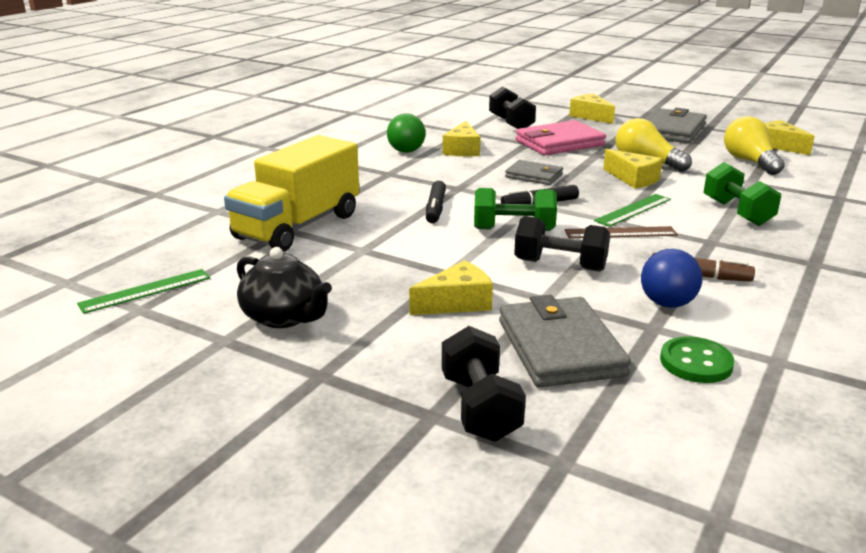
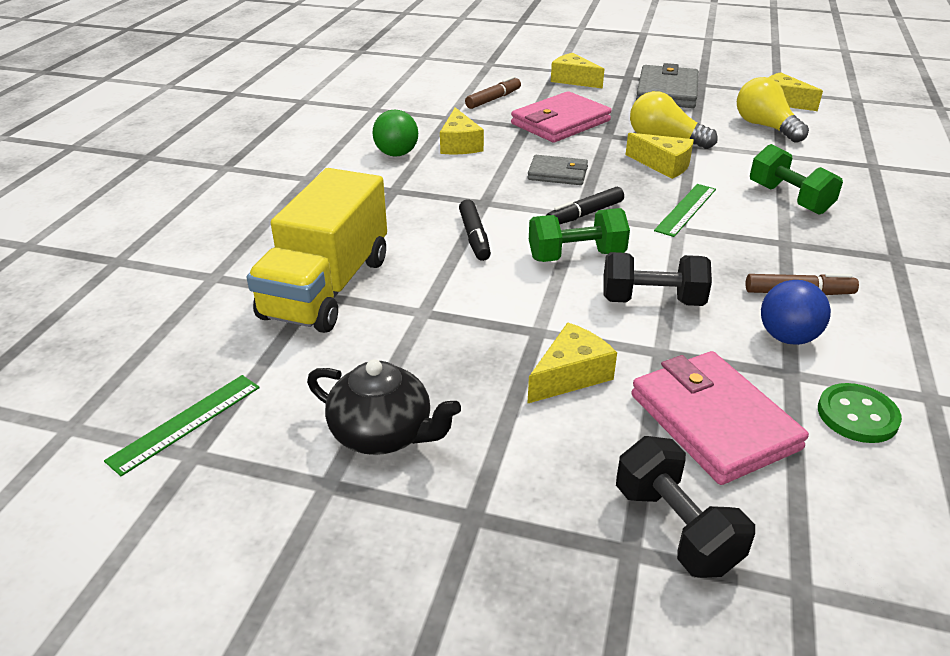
camera: 15 degrees left, 10 degrees up
(511, 123) = (493, 99): black dumbbell -> brown marker
(560, 348) = (713, 421): grey wallet -> pink wallet
(620, 232) = (689, 244): brown ruler -> none

